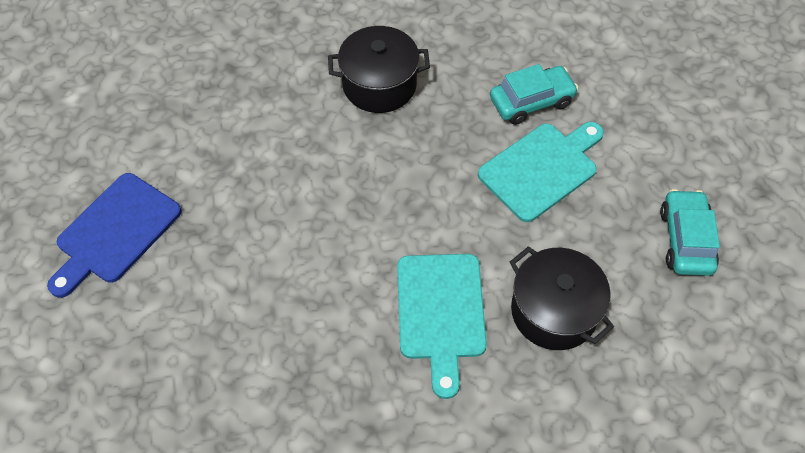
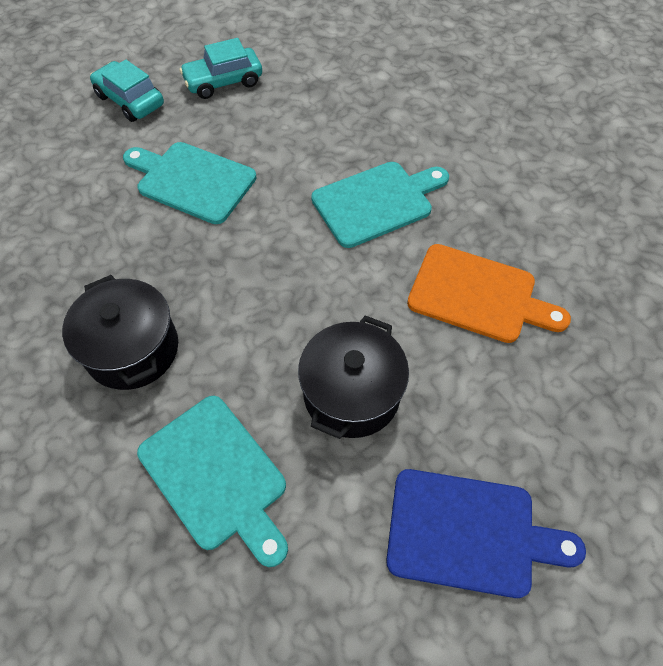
camera: 115 degrees left, 0 degrees up
(251, 106) = (217, 476): none -> turquoise cutting board
(288, 346) = (478, 295): none -> orange cutting board
(531, 101) = (110, 210): turquoise car -> turquoise car (130, 101)
(554, 311) = (331, 136): black pot -> black pot (351, 394)

